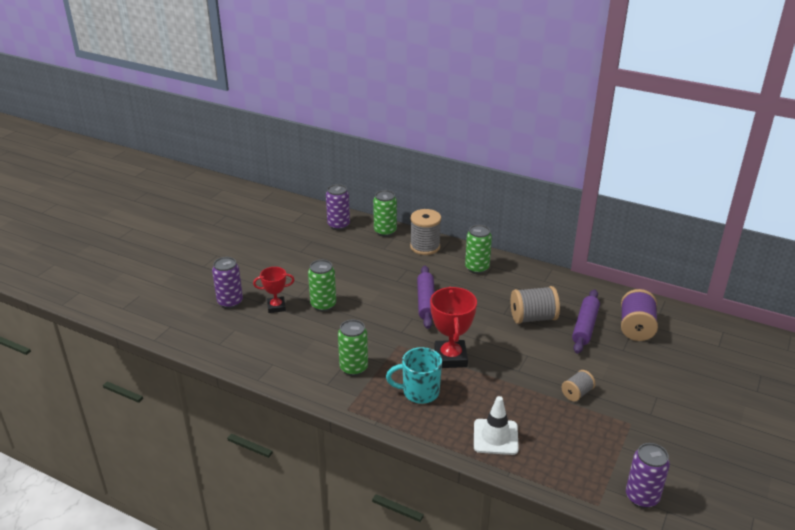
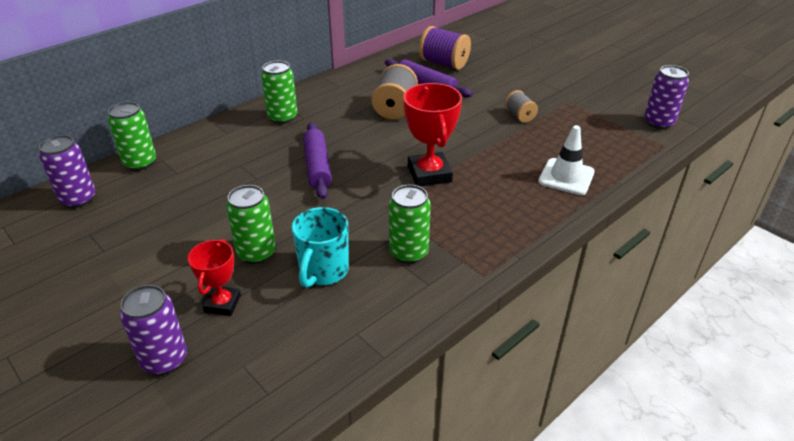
camera: 70 degrees left, 5 degrees up
(419, 392) = (478, 210): turquoise mug -> turquoise mug (323, 271)
(425, 247) = (207, 141): grey spool -> none
(426, 302) = (317, 166): purple rolling pin -> purple rolling pin turned 60 degrees clockwise
(450, 358) = (429, 174): red trophy -> red trophy turned 60 degrees clockwise

